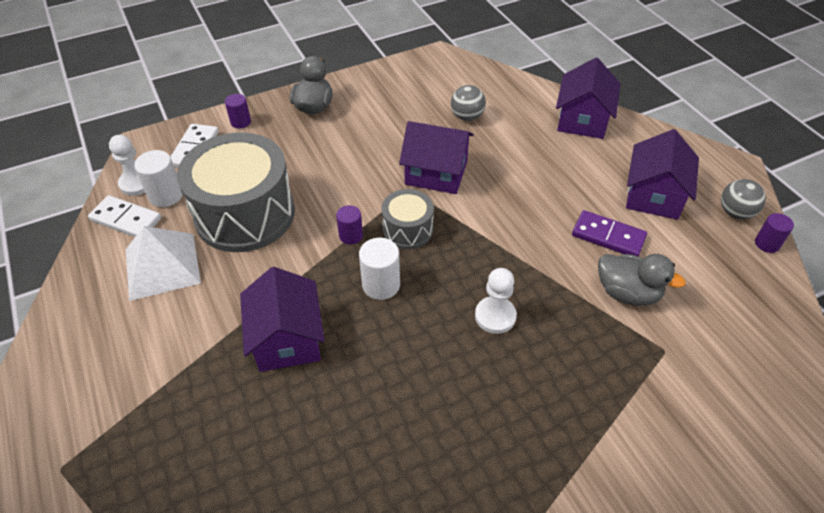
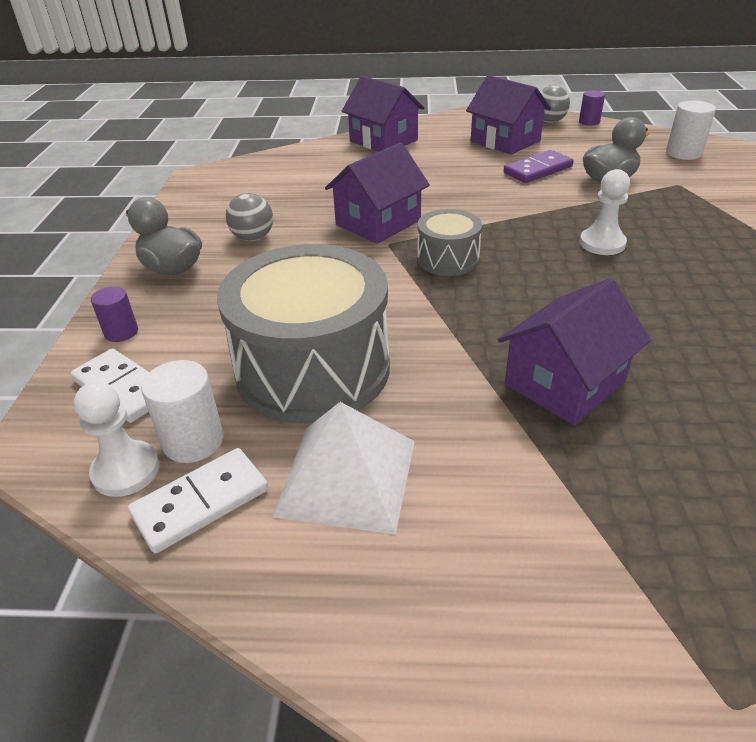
camera: 60 degrees left, 10 degrees down
(287, 339) = (564, 383): purple house -> purple house turned 60 degrees counterclockwise
(351, 236) = (426, 296): purple cylinder -> none
(381, 285) = (518, 295): white cylinder -> white cylinder (683, 153)
(467, 117) = (313, 186): grey ball -> grey ball (253, 238)

